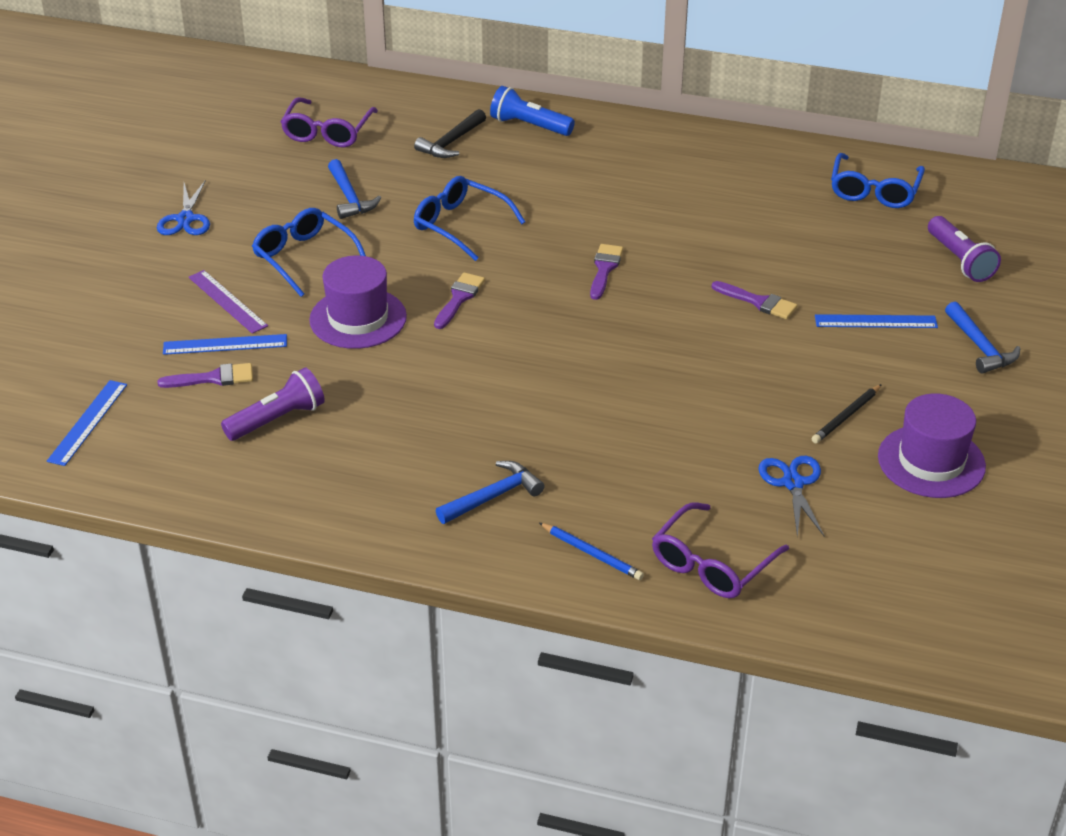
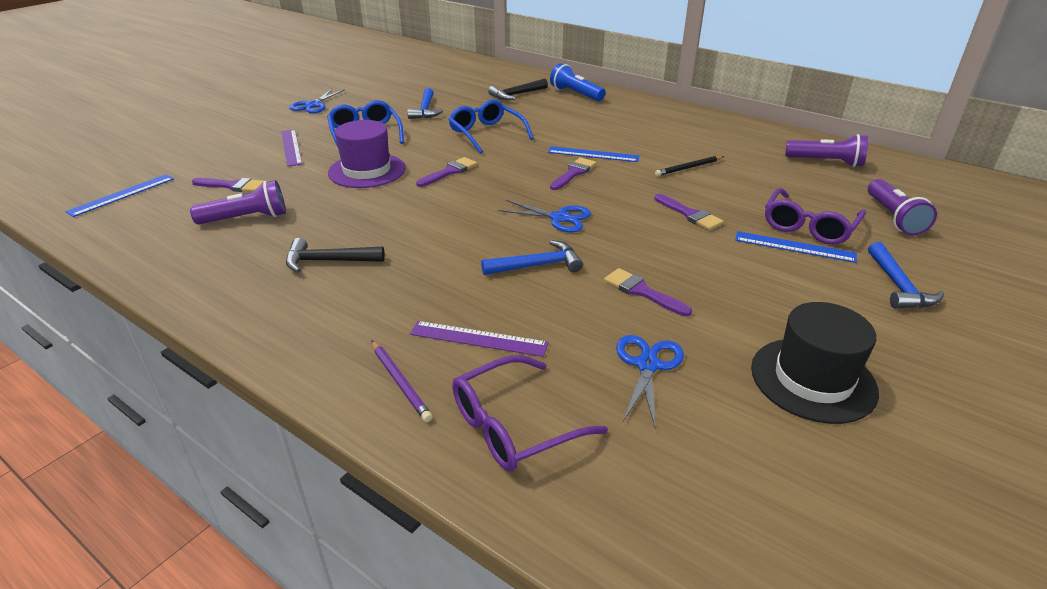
camera: 20 degrees right, 5 degrees down
(225, 344) = (262, 169): blue ruler -> blue ruler (593, 154)
(327, 132) = (442, 80): purple glasses -> purple glasses (809, 226)
(421, 450) = (329, 261): none -> black hammer
(493, 496) = (354, 309): blue hammer -> blue hammer (537, 265)
(591, 553) = (400, 382): blue pencil -> purple pencil
(625, 338) = (559, 218): none -> blue scissors
(632, 496) = (478, 338): none -> purple ruler
(754, 409) = (642, 291): none -> purple brush
(846, 416) = (733, 316): black pencil -> black pencil (688, 168)
(874, 191) = (826, 162): blue glasses -> purple flashlight
(931, 461) = (813, 379): purple hat -> black hat

